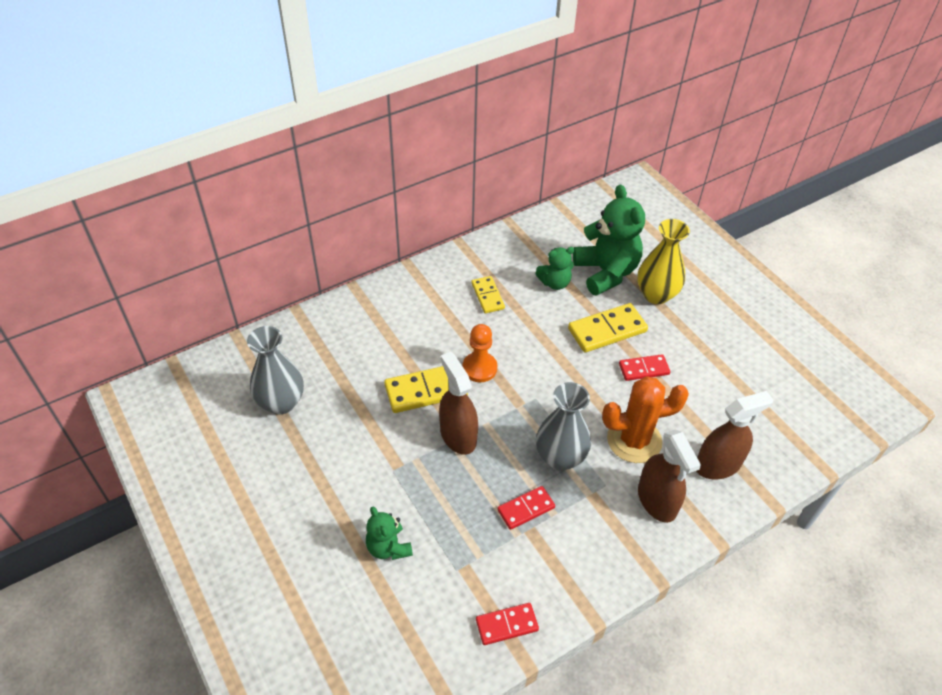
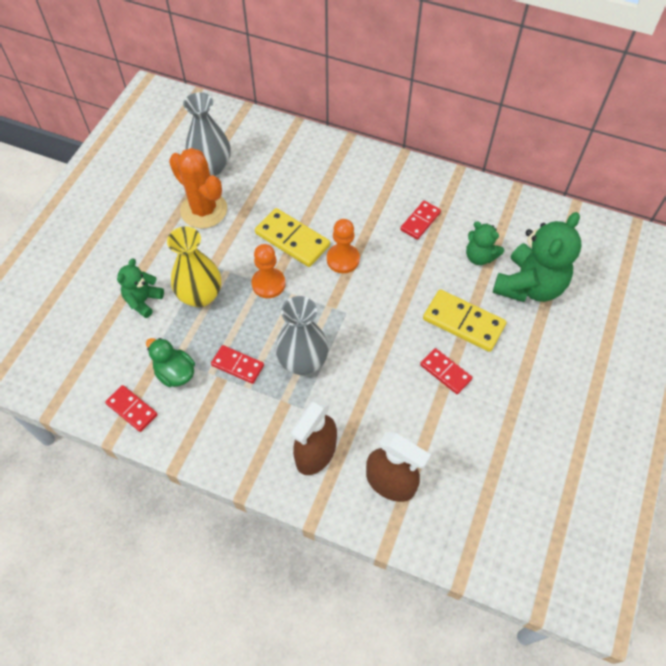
camera: 55 degrees right, 10 degrees up
(458, 435) = (268, 284): brown spray bottle -> orange pawn
(488, 296) = (420, 221): yellow domino -> red domino
(494, 565) = (175, 373): none -> green duck
(634, 440) = (363, 404): orange cactus -> orange cactus (204, 210)
(656, 294) = (541, 337): yellow vase -> yellow vase (200, 295)

